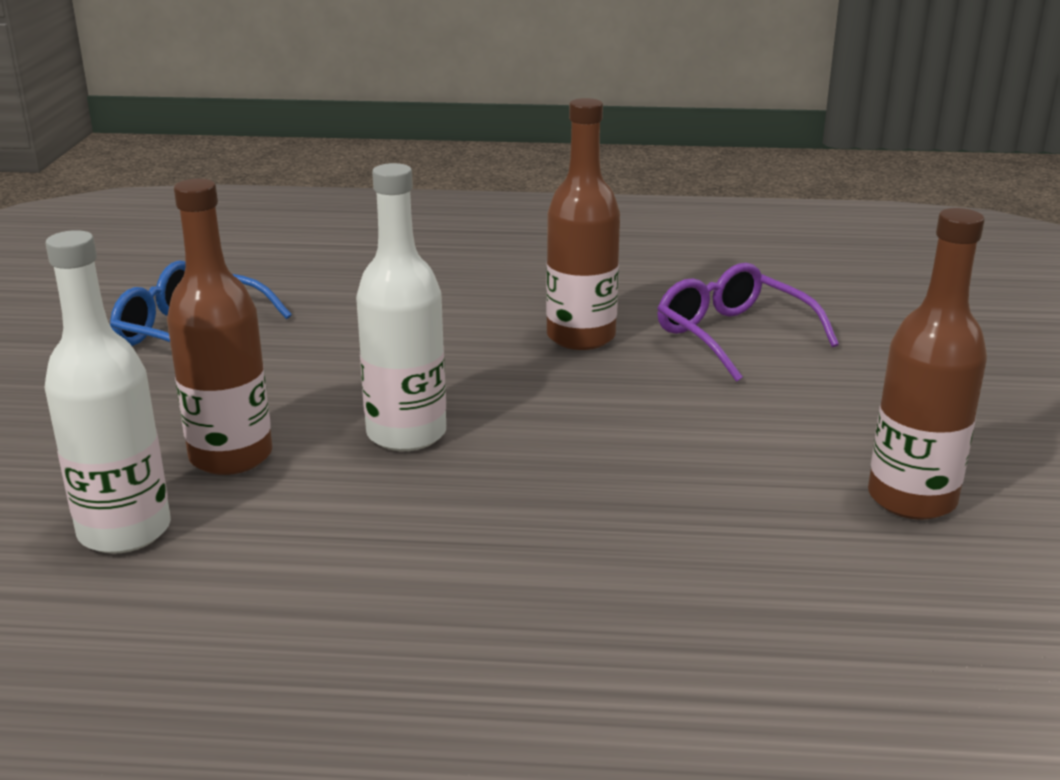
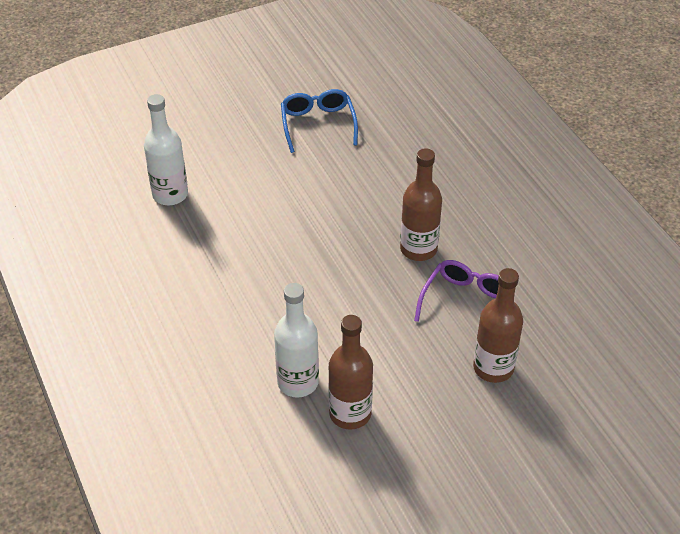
camera: 60 degrees right, 20 degrees up
(231, 456) = (234, 193): brown bottle -> brown bottle (493, 368)
(406, 434) = (286, 233): white bottle -> white bottle (298, 382)

